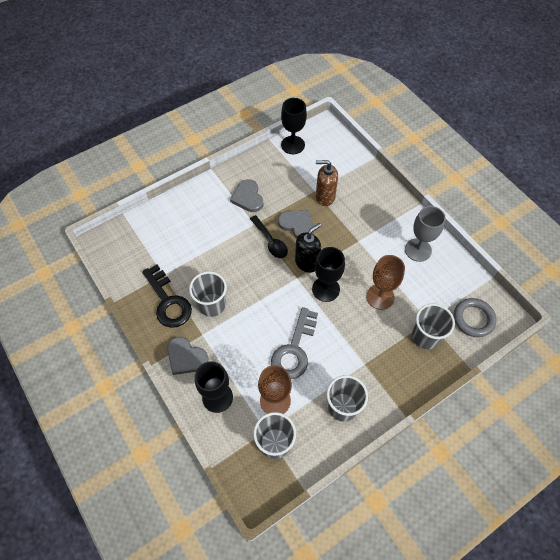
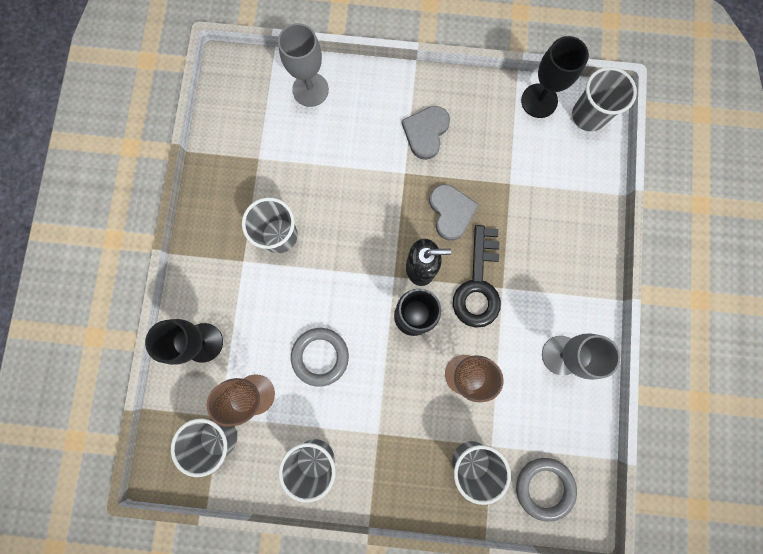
camera: 40 degrees right, 20 degrees up
(163, 220) = (310, 89): none -> grey goblet
(168, 301) = (239, 195): black key -> black key (478, 285)
(186, 357) = (207, 273): grey heart -> none
(270, 241) = (403, 209): black spoon -> none
(294, 349) = (320, 356): grey key -> grey ring
(323, 135) = (588, 115): none -> grey cup
(325, 197) = (514, 201): brown soap dispenser -> none

